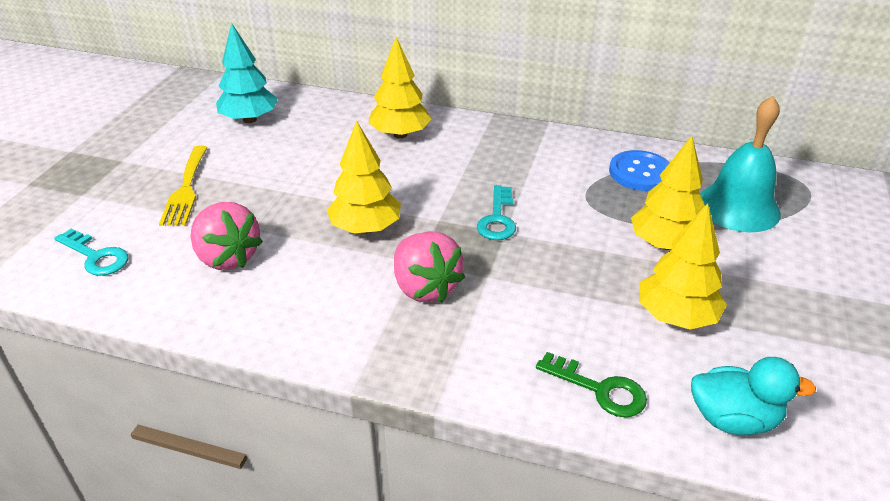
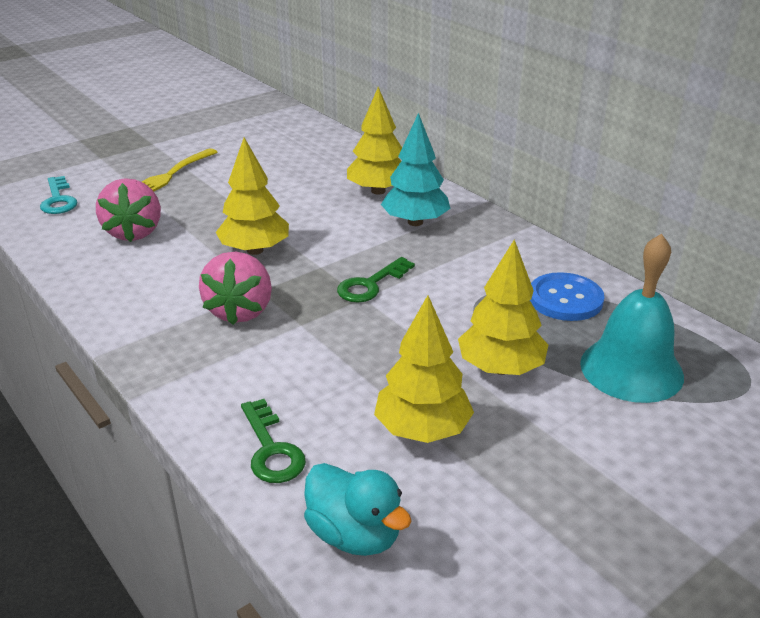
camera: 35 degrees right, 5 degrees down
(250, 119) = (275, 142): turquoise tree -> turquoise tree (415, 222)
(497, 219) = (370, 285): turquoise key -> green key

